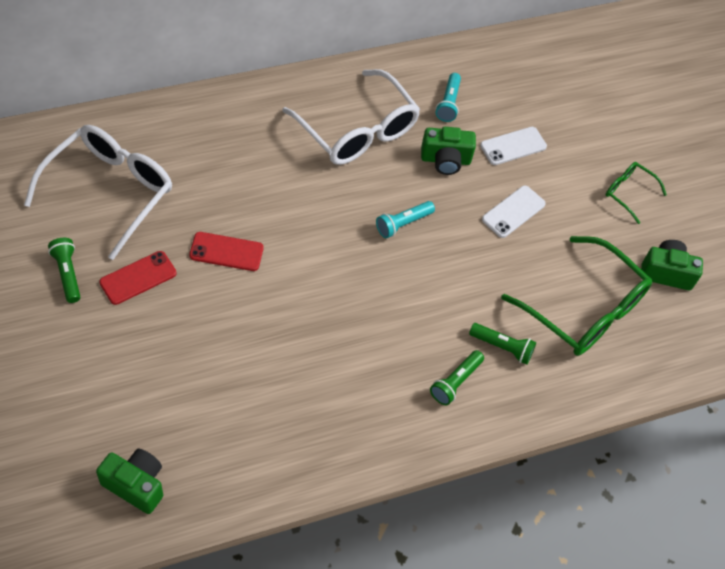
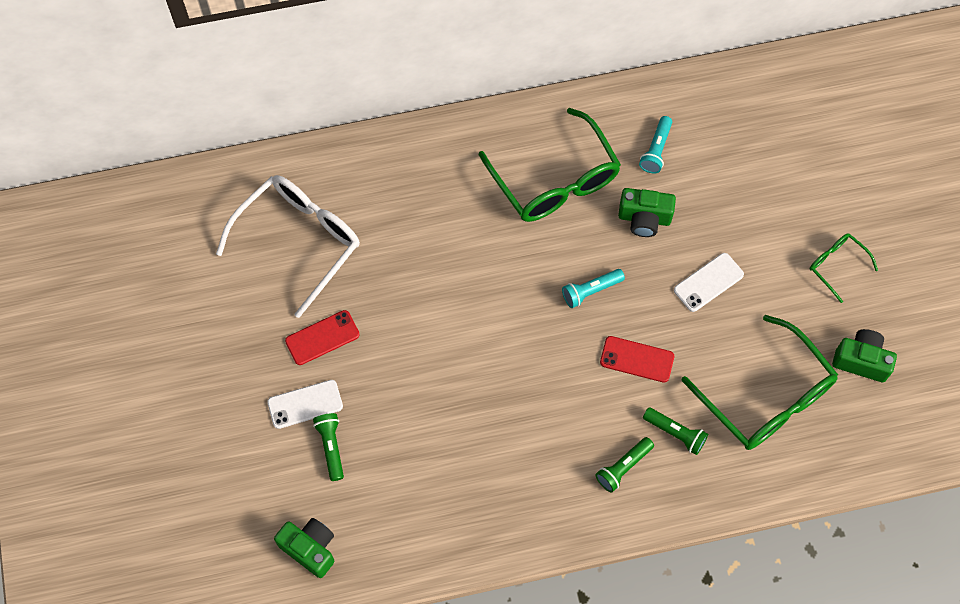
camera: 15 degrees right, 10 degrees up
(67, 274) = (255, 330): green flashlight -> green flashlight (331, 447)
(226, 252) = (410, 313): red phone -> red phone (637, 359)
(357, 130) = (555, 180): white glasses -> green glasses
(513, 146) = (719, 204): white phone -> white phone (305, 404)

